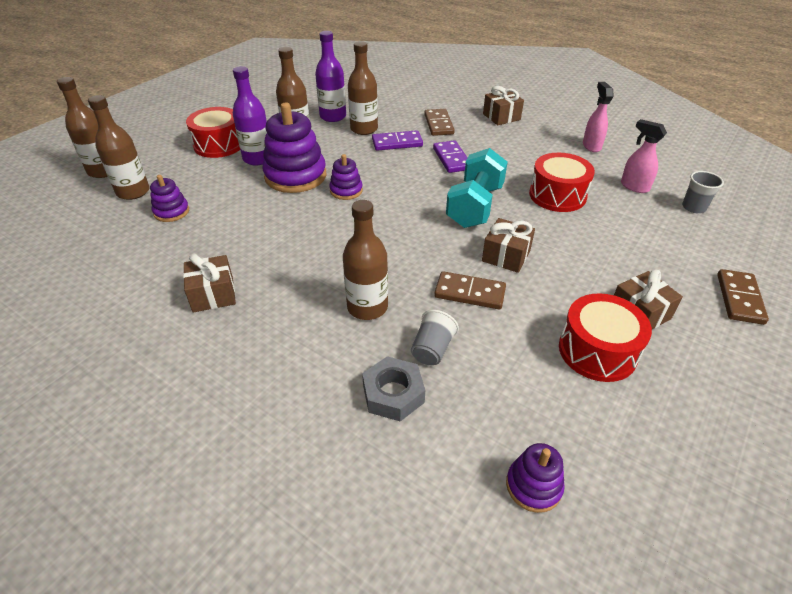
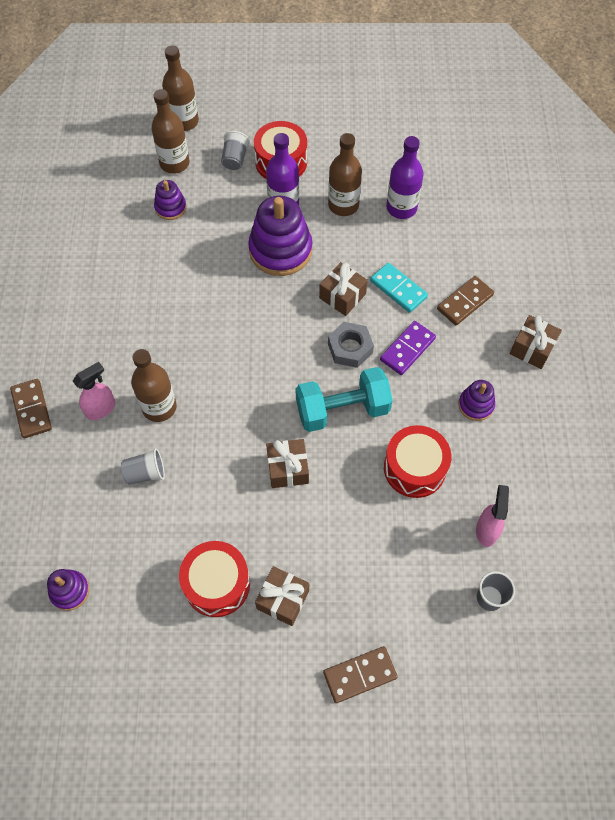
camera: 55 degrees right, 20 degrees up
(181, 162) = (235, 159): none -> grey cup
(213, 294) = (106, 305): brown gift -> brown gift (342, 296)
(346, 191) = (289, 300): purple stacking toy -> purple stacking toy (476, 405)
(364, 129) = (400, 247): brown bottle -> none
(393, 394) = (91, 472): grey nut -> grey nut (350, 348)
(397, 143) = (398, 289): purple domino -> turquoise domino
(469, 293) = (222, 466): brown domino -> brown domino (31, 409)
(591, 146) = (541, 460): pink spray bottle -> pink spray bottle (101, 408)

